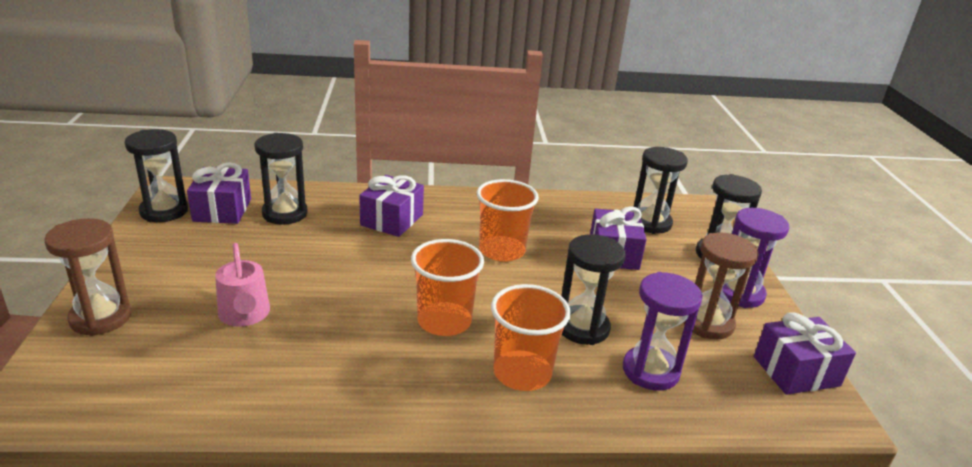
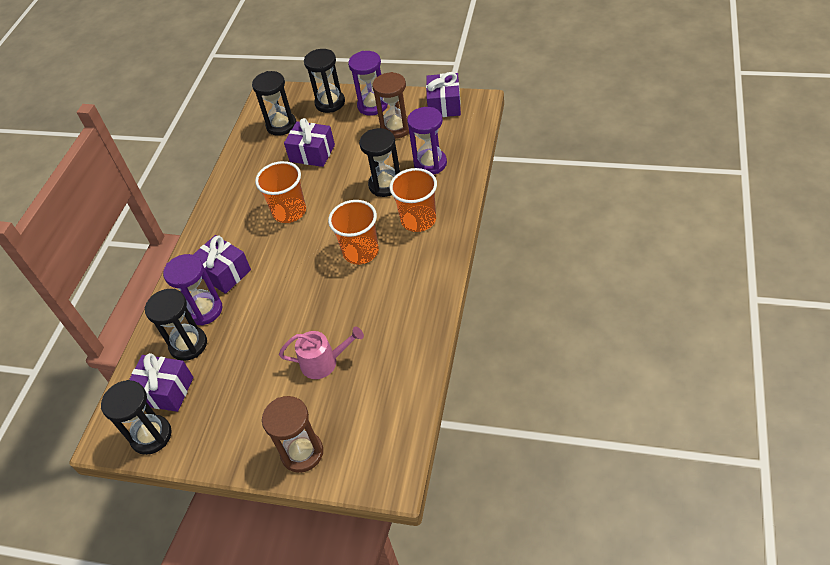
camera: 65 degrees left, 20 degrees up
(334, 216) = (204, 310): none -> purple hourglass

